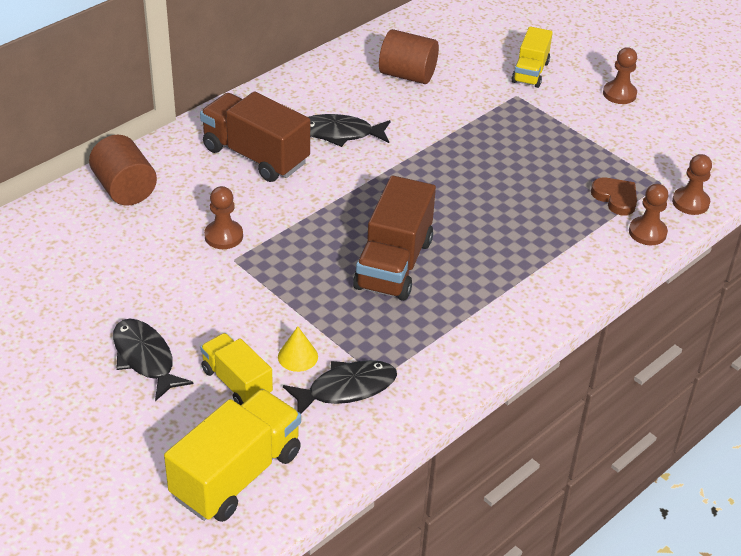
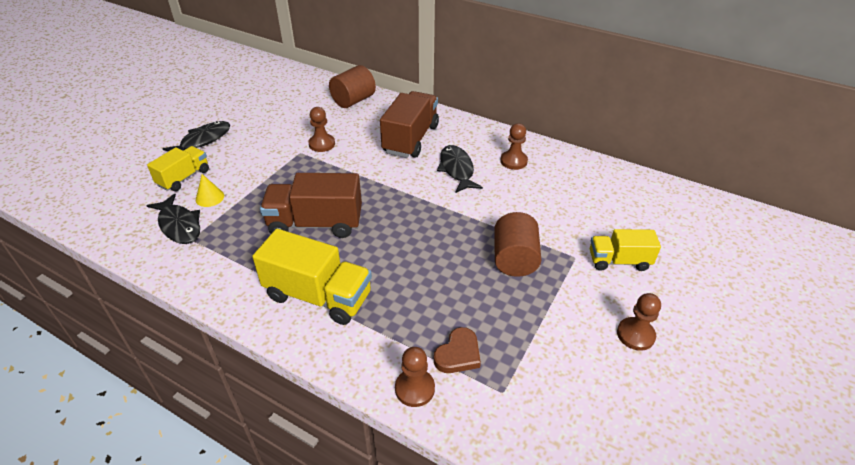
camera: 75 degrees right, 0 degrees up
(237, 474) = (102, 194): yellow truck -> yellow truck (318, 296)
(407, 75) = (555, 188): brown cylinder -> brown cylinder (514, 259)
(690, 202) = (481, 424): brown pawn -> brown pawn (513, 161)

